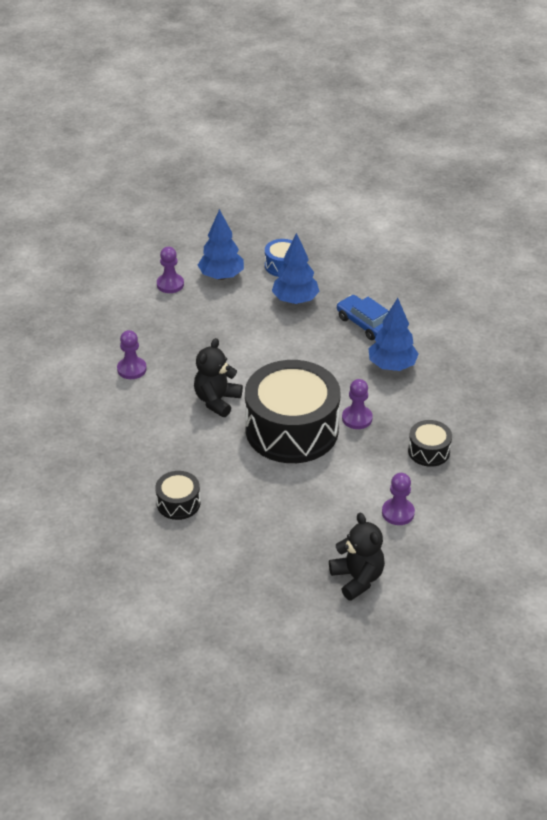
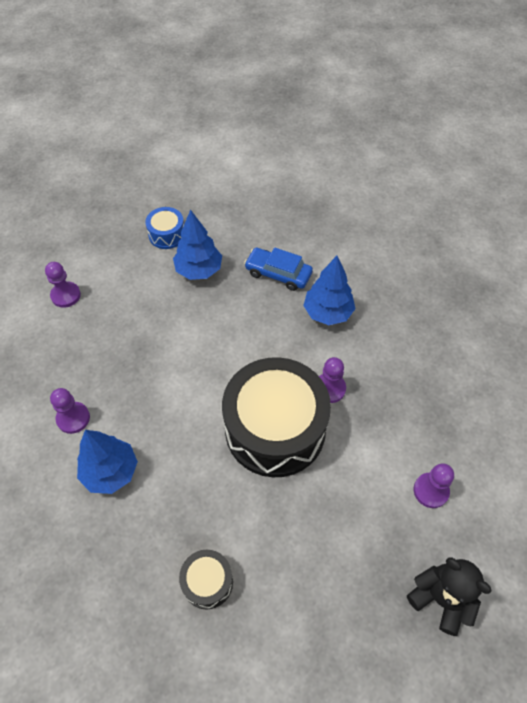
camera: 25 degrees left, 15 degrees up
(217, 400) = (182, 423): black teddy bear -> none
(221, 276) = (113, 267): blue tree -> blue tree (110, 472)
(428, 451) = (416, 400): black drum -> none

